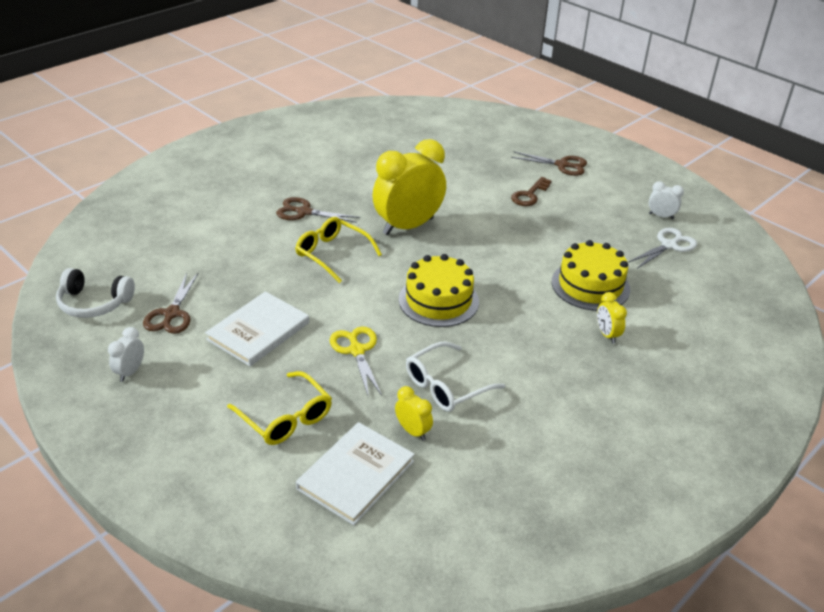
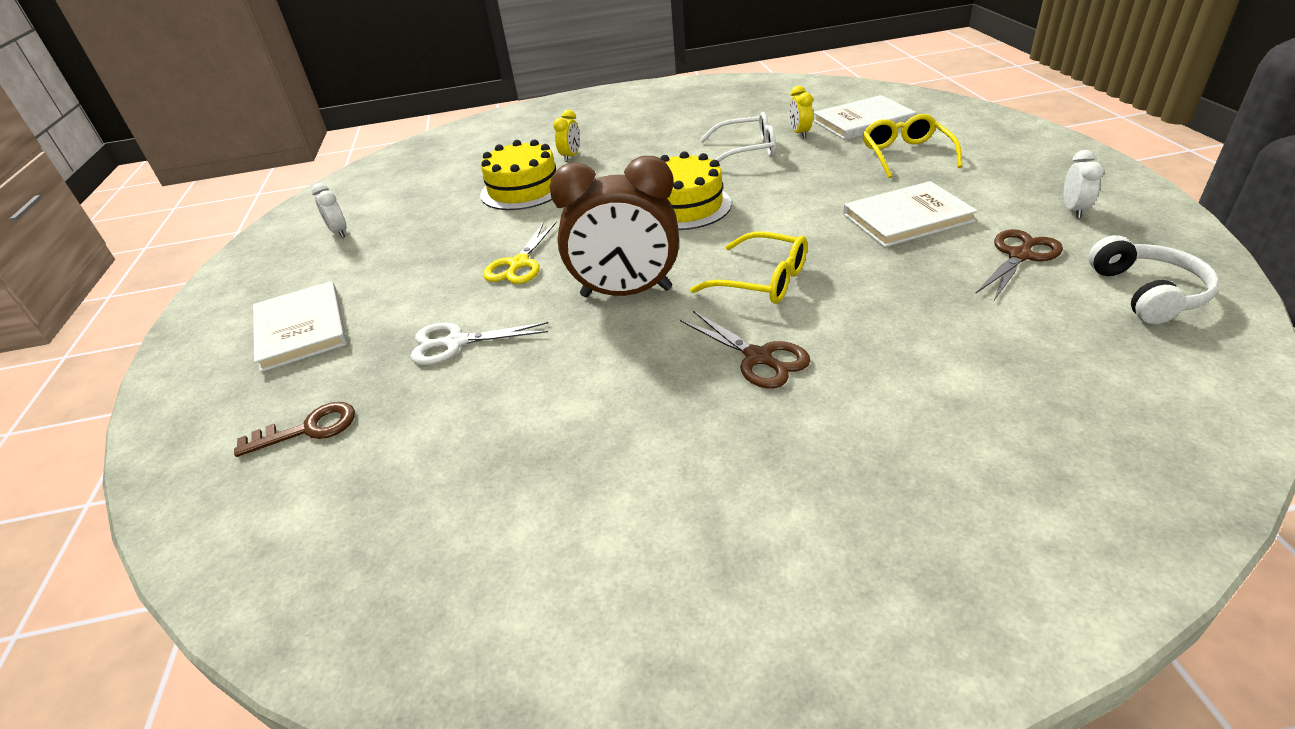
camera: 140 degrees left, 0 degrees up
(94, 303) = (1146, 293): white headphones -> white headphones turned 45 degrees clockwise
(130, 372) = (1073, 210): white clock -> white clock turned 45 degrees counterclockwise
(332, 254) = (762, 280): yellow glasses -> yellow glasses turned 45 degrees counterclockwise
(357, 350) = (807, 184): yellow scissors -> yellow scissors (519, 264)
(408, 226) = (626, 293): yellow clock -> brown clock
(529, 195) = (419, 295): brown key -> brown key (308, 429)
(562, 165) = (301, 329): brown scissors -> white book
(669, 245) = (392, 205): white scissors -> white scissors (456, 342)

